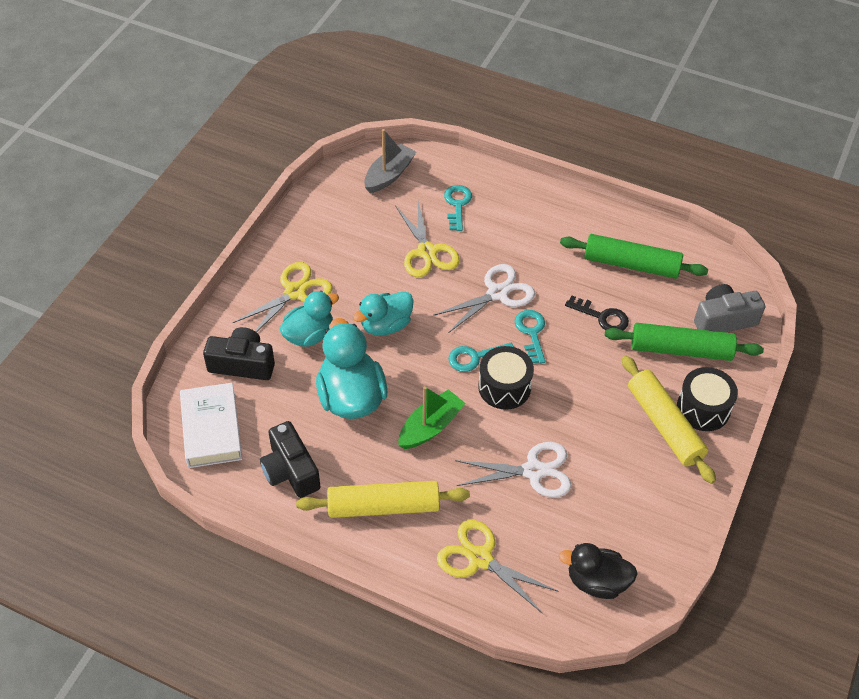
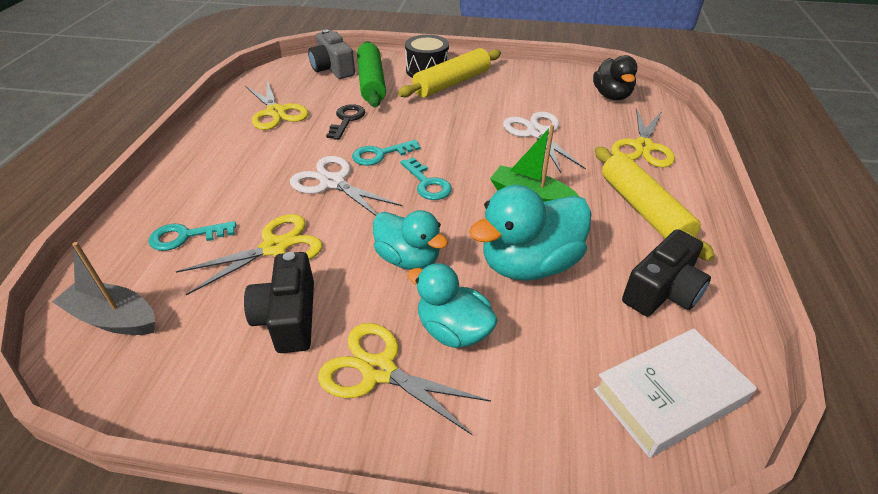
camera: 105 degrees left, 10 degrees down
(242, 364) = (540, 396): black camera -> black camera (288, 317)
(504, 387) = (456, 160): black drum -> none
(631, 264) = (276, 112): green rolling pin -> yellow scissors

